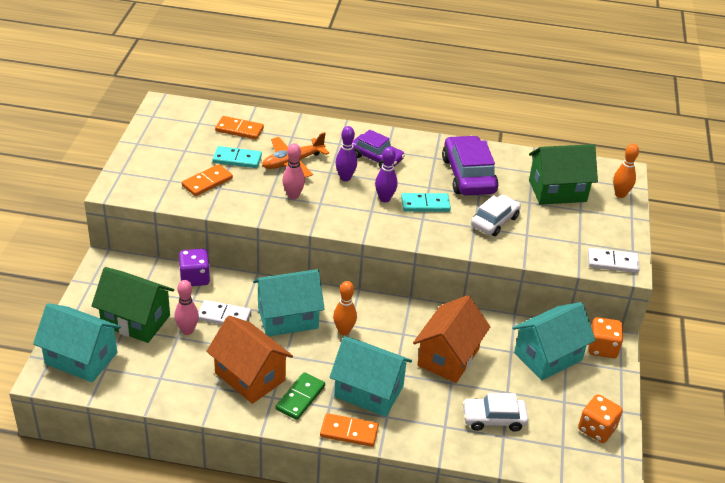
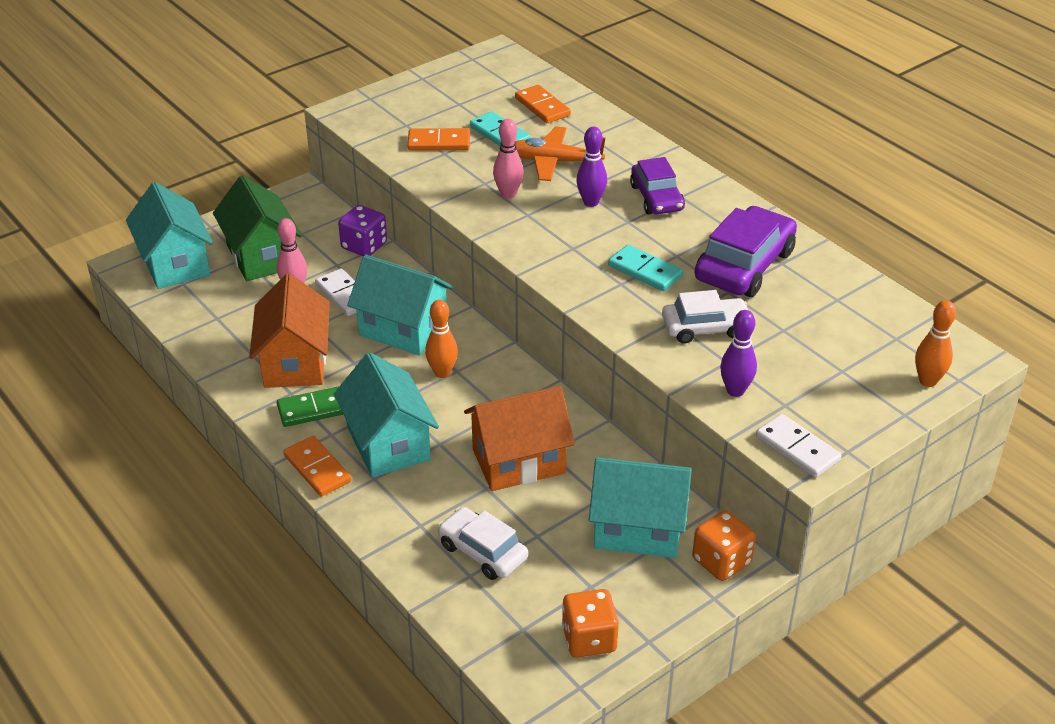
camera: 45 degrees right, 0 degrees up
(384, 199) = (605, 243): purple bowling pin -> purple bowling pin (735, 391)
(557, 191) = (840, 335): green house -> none

